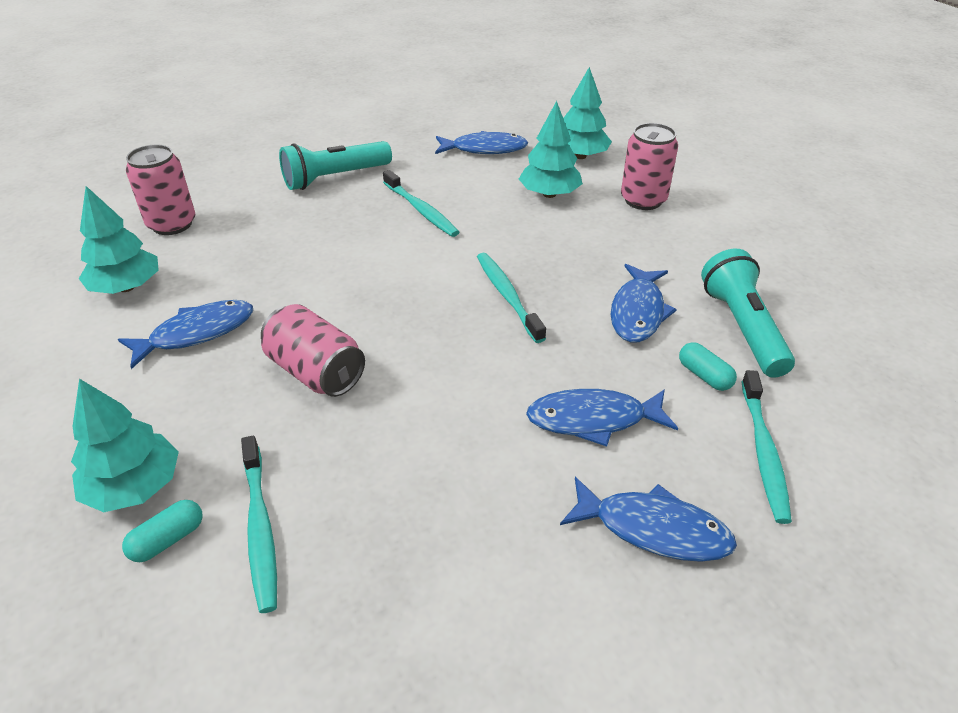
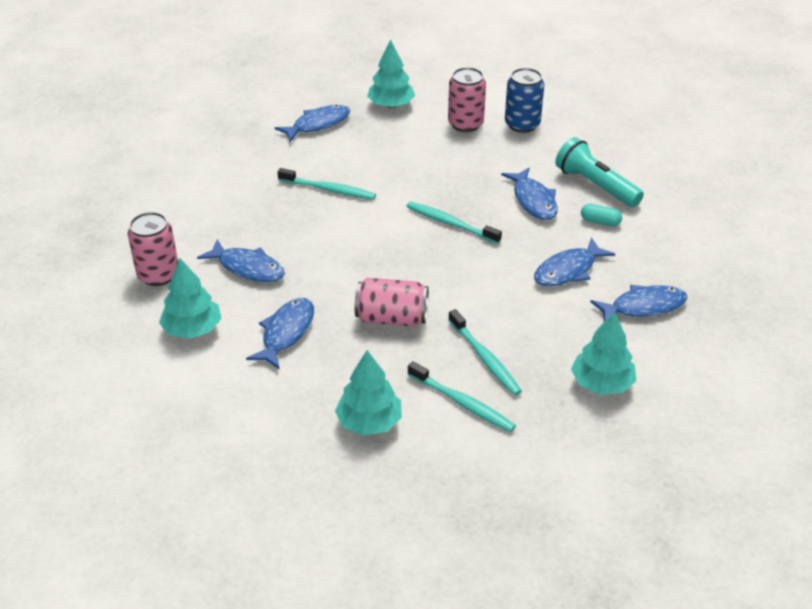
camera: 35 degrees left, 0 degrees up
(168, 540) = (422, 432): turquoise capsule -> none
(251, 252) = (248, 268): none -> blue fish
(334, 178) = (234, 190): turquoise flashlight -> none
(549, 194) = (402, 143): turquoise tree -> turquoise tree (602, 383)
(712, 223) = (522, 124): none -> blue can
(763, 452) = (660, 247): turquoise toothbrush -> turquoise toothbrush (485, 358)

